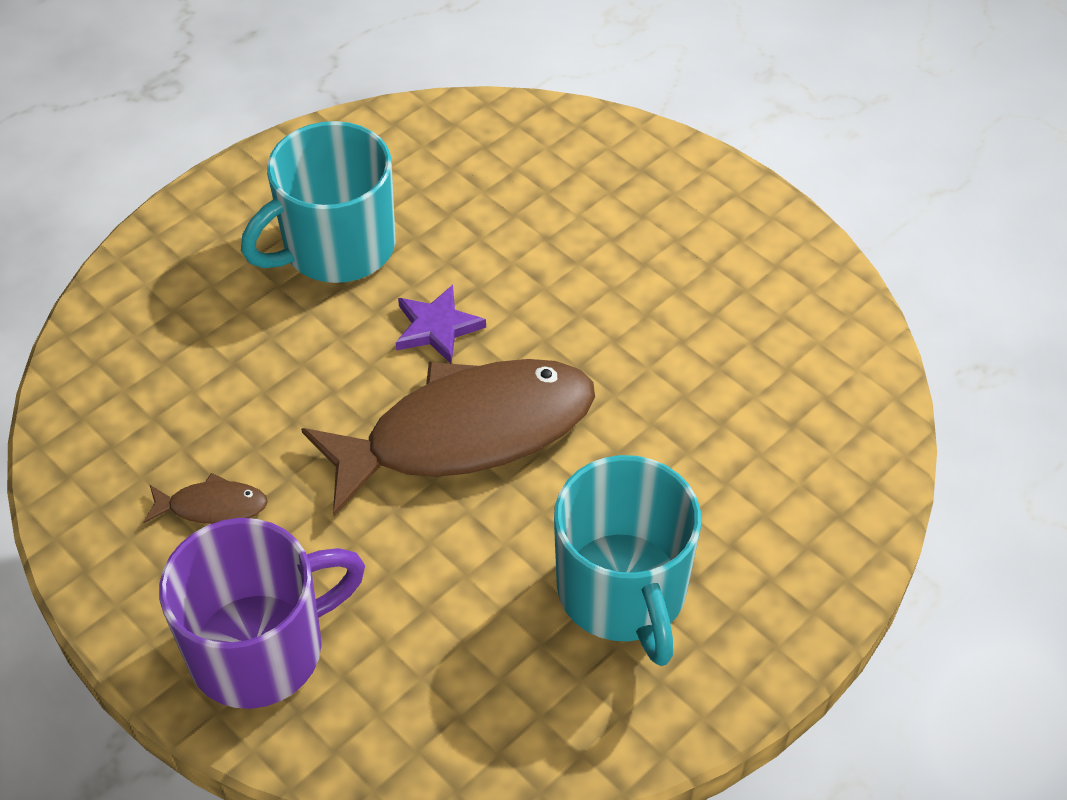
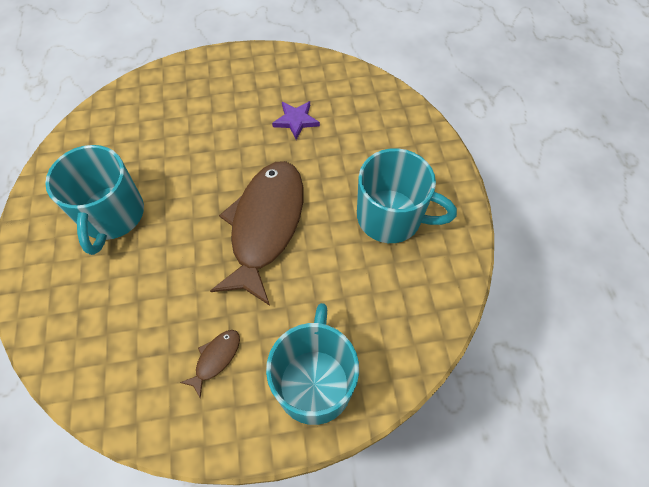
camera: 55 degrees left, 10 degrees up
(261, 648) = (314, 382): purple mug -> turquoise mug
(437, 327) = (198, 202): purple star -> purple star (296, 120)

